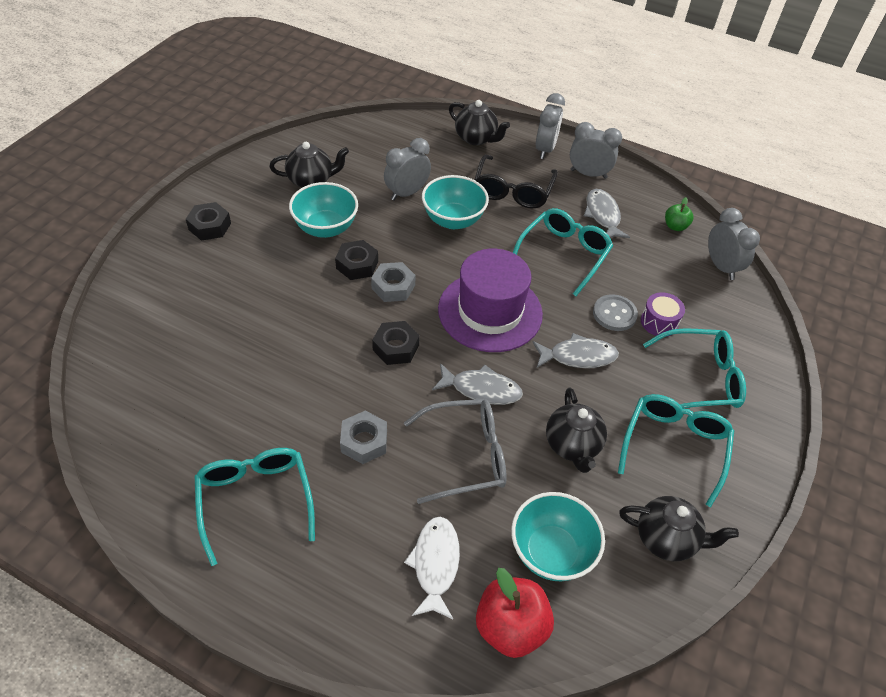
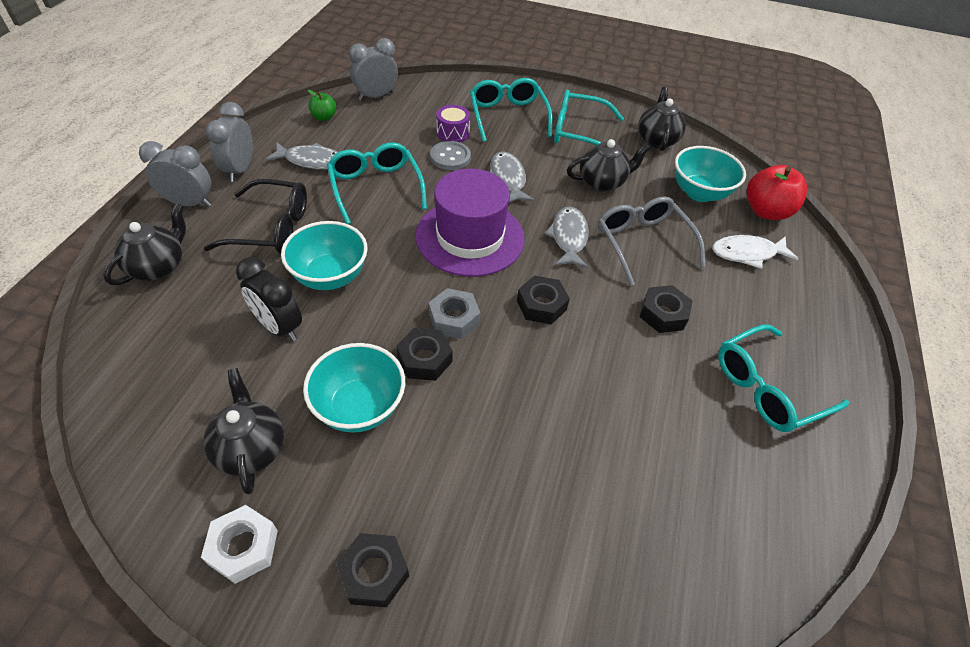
camera: 100 degrees left, 0 degrees up
(249, 178) = (243, 547): none -> white nut
(364, 441) = (663, 314): grey nut -> black nut
(407, 193) = (279, 327): grey clock -> black clock
(564, 254) = (375, 187): turquoise glasses -> turquoise glasses turned 45 degrees clockwise
(602, 215) = (311, 161): grey fish -> grey fish turned 150 degrees counterclockwise

